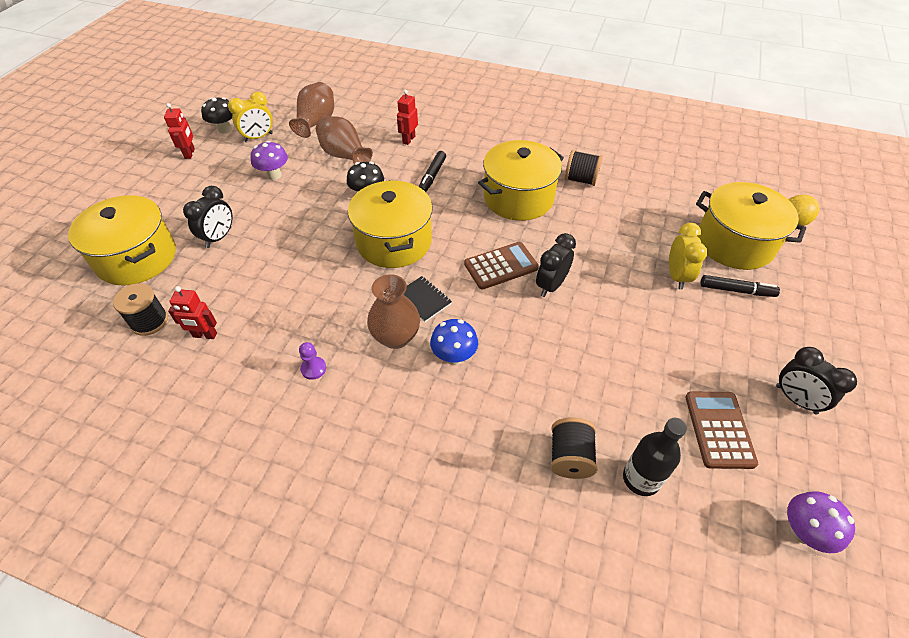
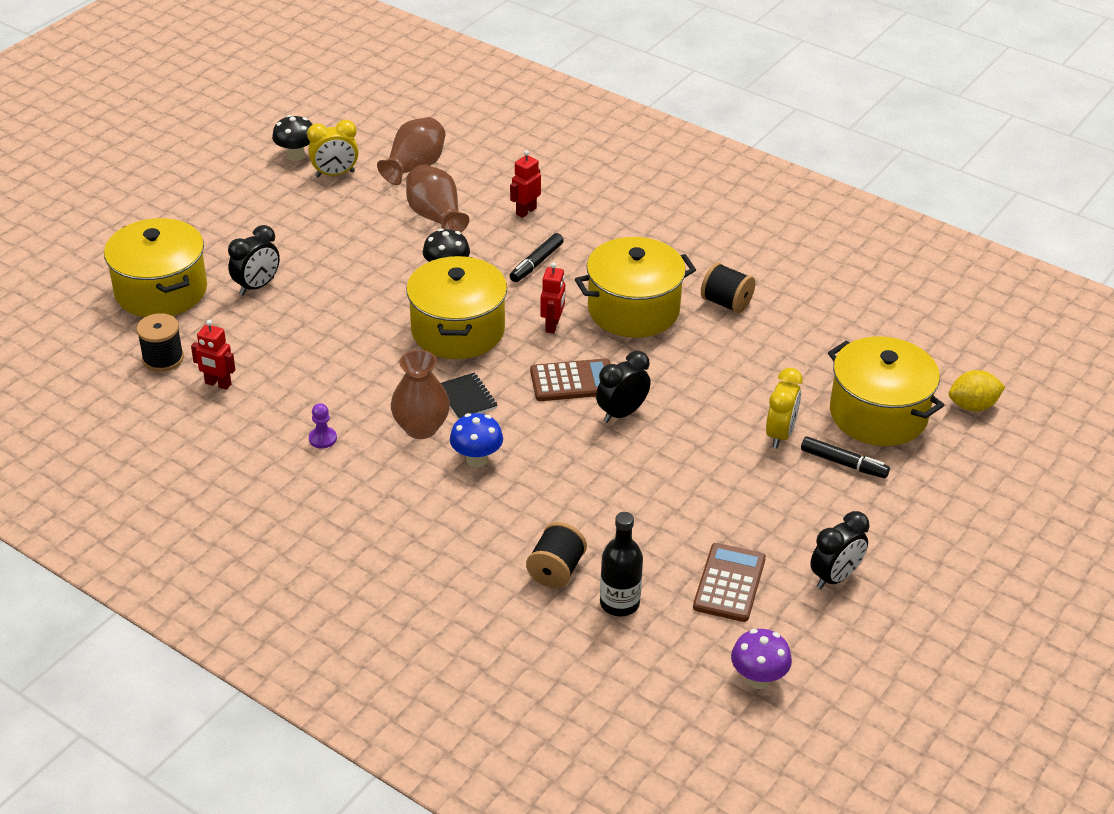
camera: 15 degrees right, 10 degrees down
(190, 153) = (246, 180): red robot -> red robot (552, 325)
(274, 175) = (341, 225): purple mushroom -> none
(796, 399) = (835, 577): black clock -> black clock turned 105 degrees counterclockwise

